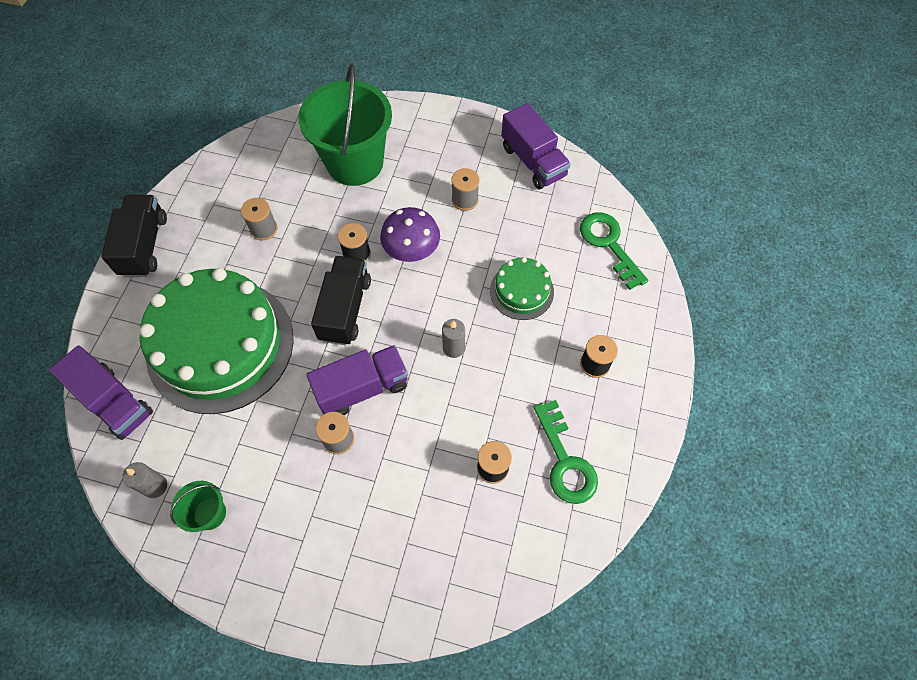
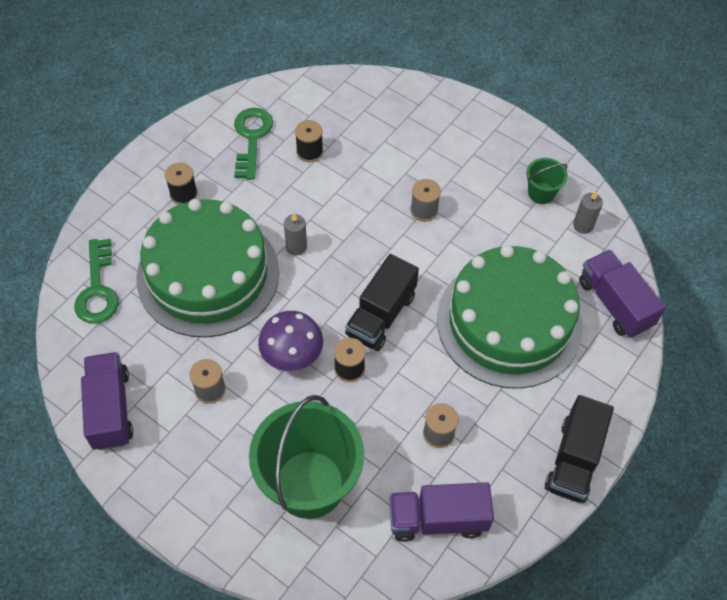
camera: 160 degrees left, 5 degrees down
(362, 388) = (390, 241): purple truck -> purple truck (437, 519)
(521, 291) = (208, 274): green cake -> green cake, size x2.18

